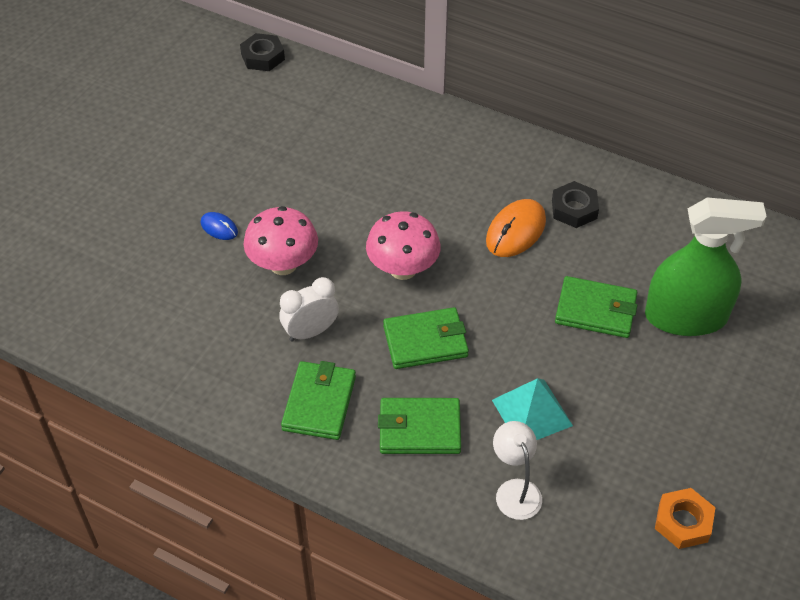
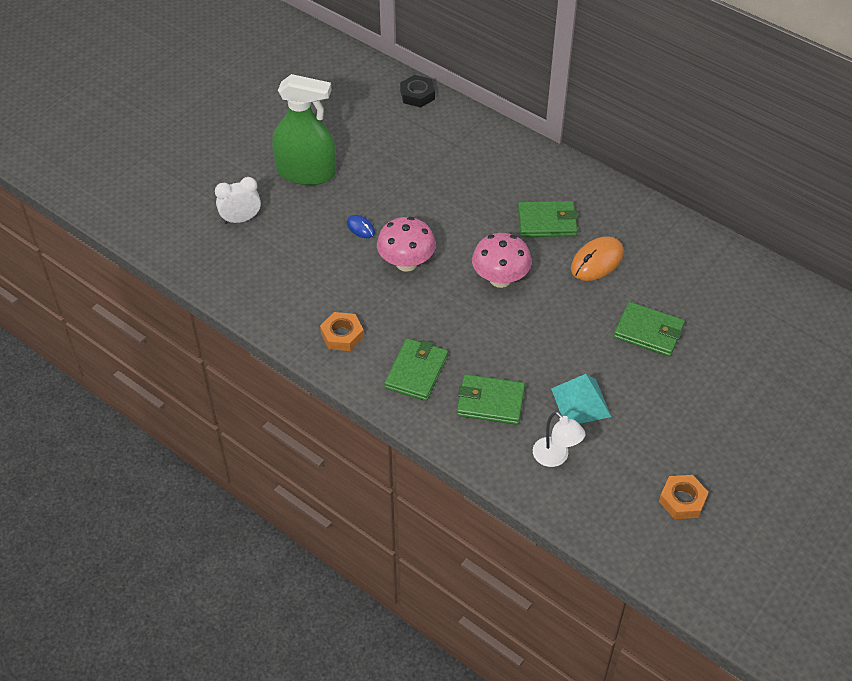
camera: 10 degrees right, 0 degrees up
(217, 368) = (342, 335): none -> orange nut
(310, 332) = (419, 317): white clock -> white clock (241, 219)
(425, 341) = (507, 337): green wallet -> green wallet (547, 222)
(515, 490) = (555, 457): white lamp -> white lamp turned 150 degrees clockwise
(574, 209) = (648, 250): black nut -> none
(685, 316) = (721, 347): green spray bottle -> green spray bottle (306, 172)

